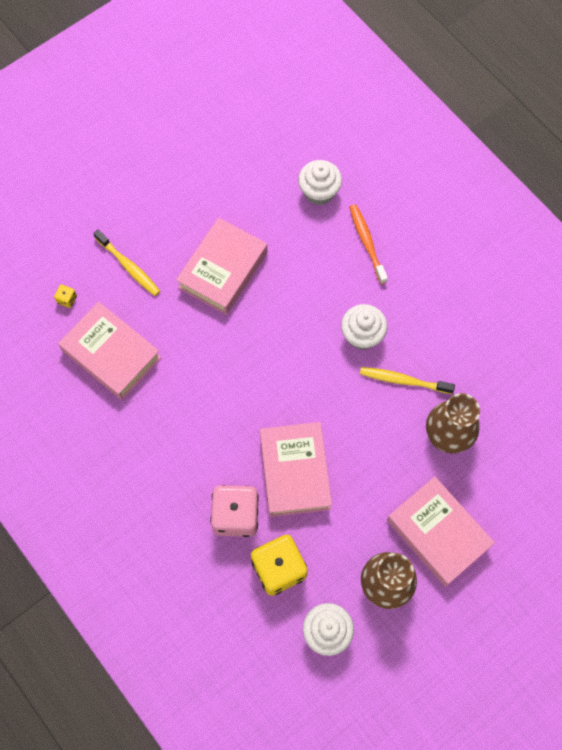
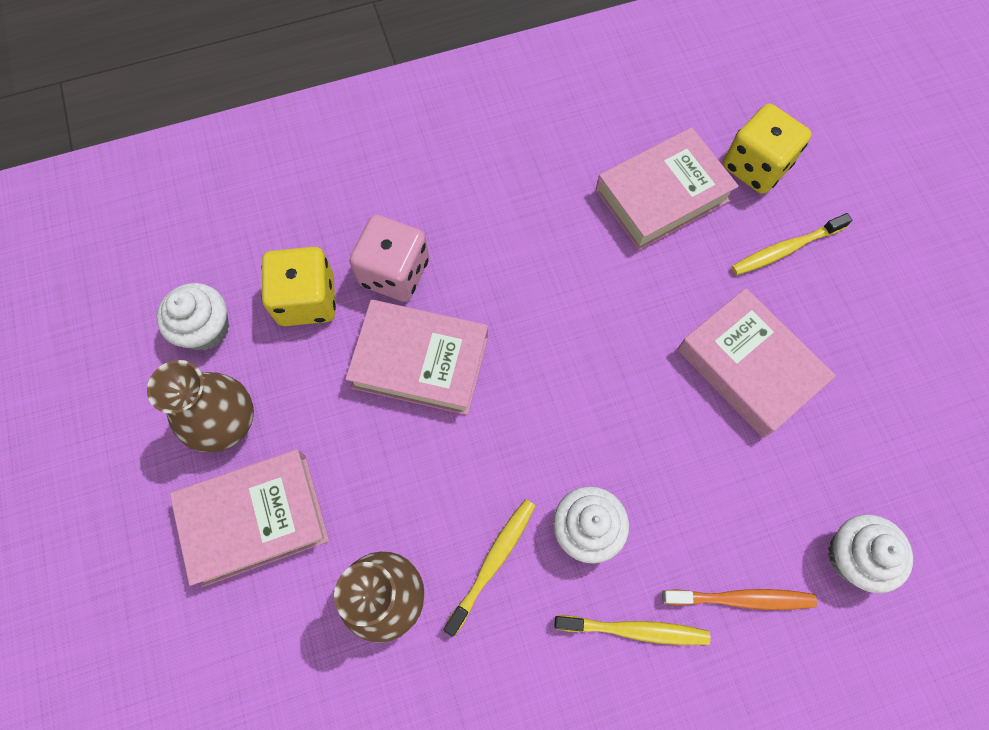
camera: 110 degrees right, 0 degrees up
(67, 299) = (755, 166): yellow dice -> yellow dice, size x2.47
(407, 292) = (635, 630): none -> yellow toothbrush

